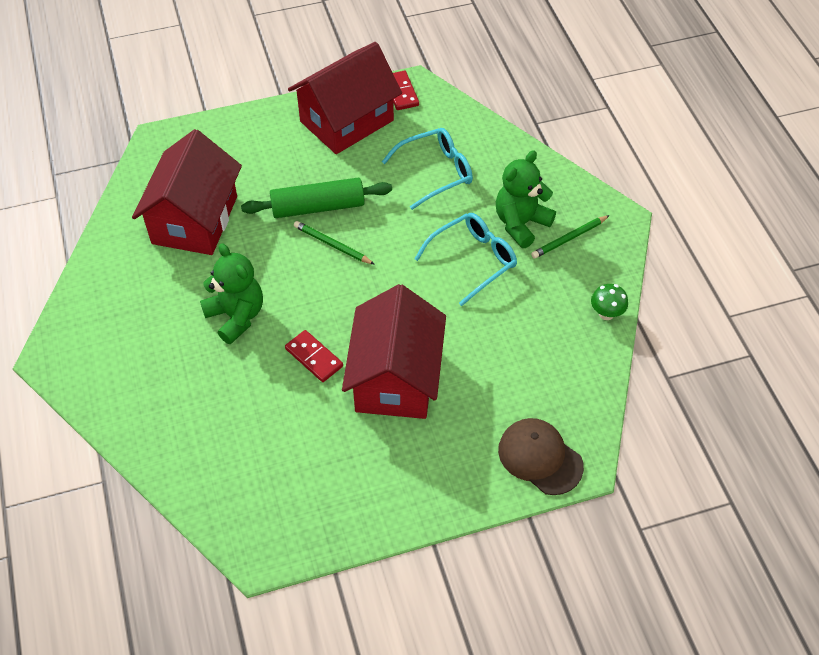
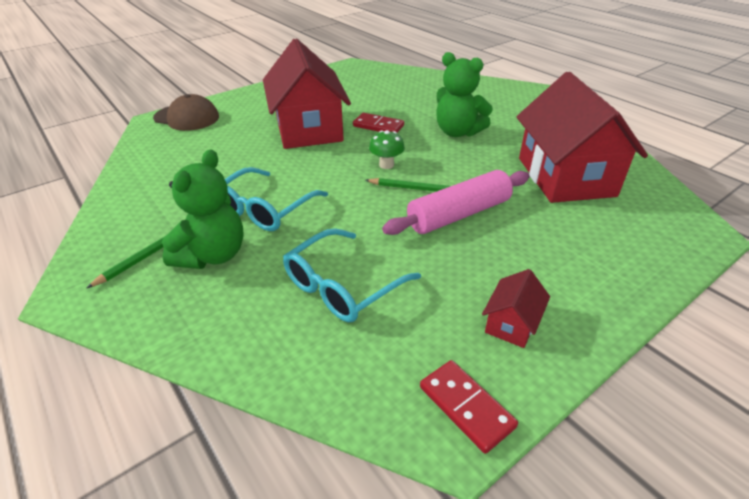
camera: 160 degrees right, 15 degrees down
(318, 207) = (459, 214): green rolling pin -> pink rolling pin
(347, 121) = (511, 323): red house -> red house, size x0.41
(606, 313) = (115, 200): green mushroom -> green mushroom (386, 165)

